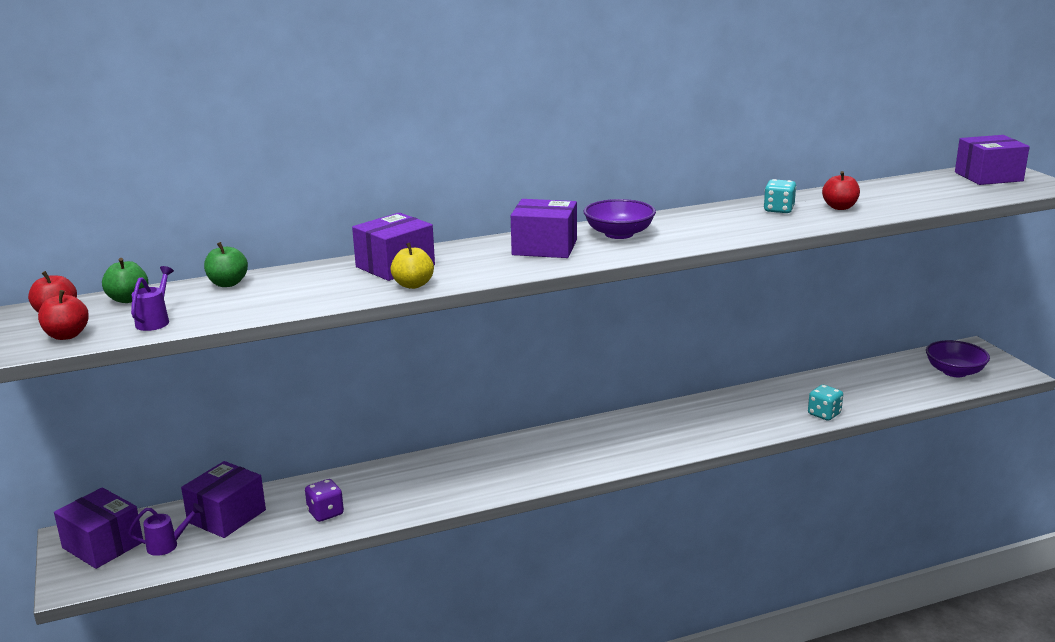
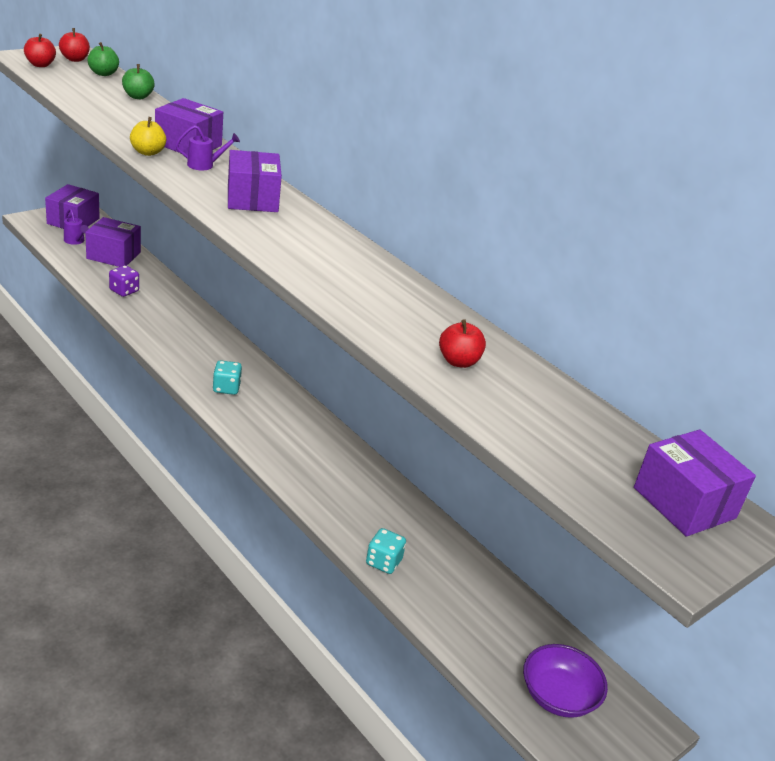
camera: 65 degrees right, 10 degrees up
(155, 321) = (66, 83): purple watering can -> purple watering can (205, 165)
(619, 234) = (304, 231): purple bowl -> none
(778, 210) = (426, 320): turquoise dice -> turquoise dice (226, 388)

